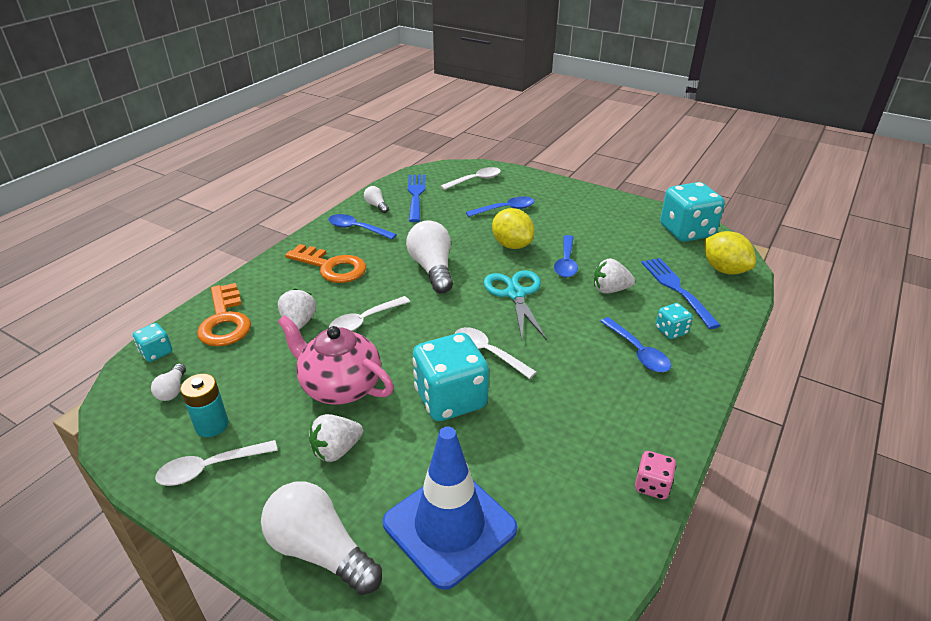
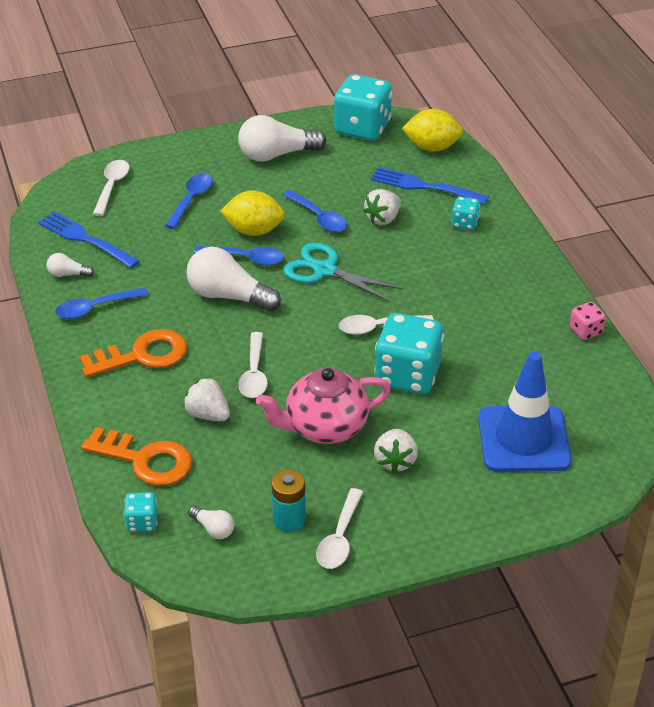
camera: 50 degrees left, 5 degrees up
(320, 551) = (482, 510): white light bulb -> white light bulb (277, 154)
(638, 352) = (466, 254): blue spoon -> blue spoon (245, 258)

